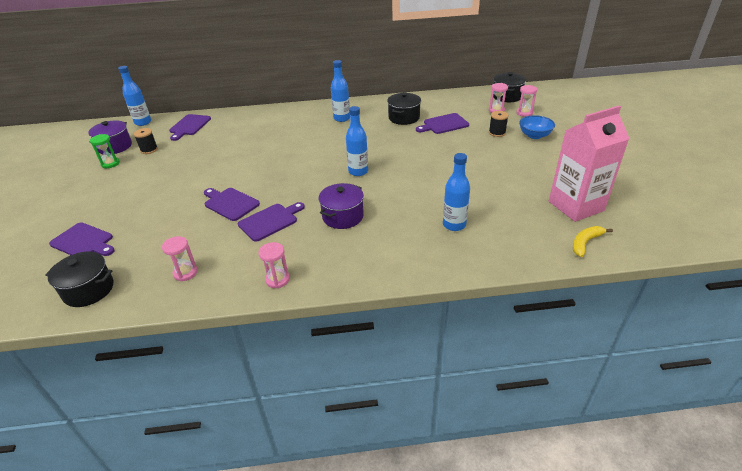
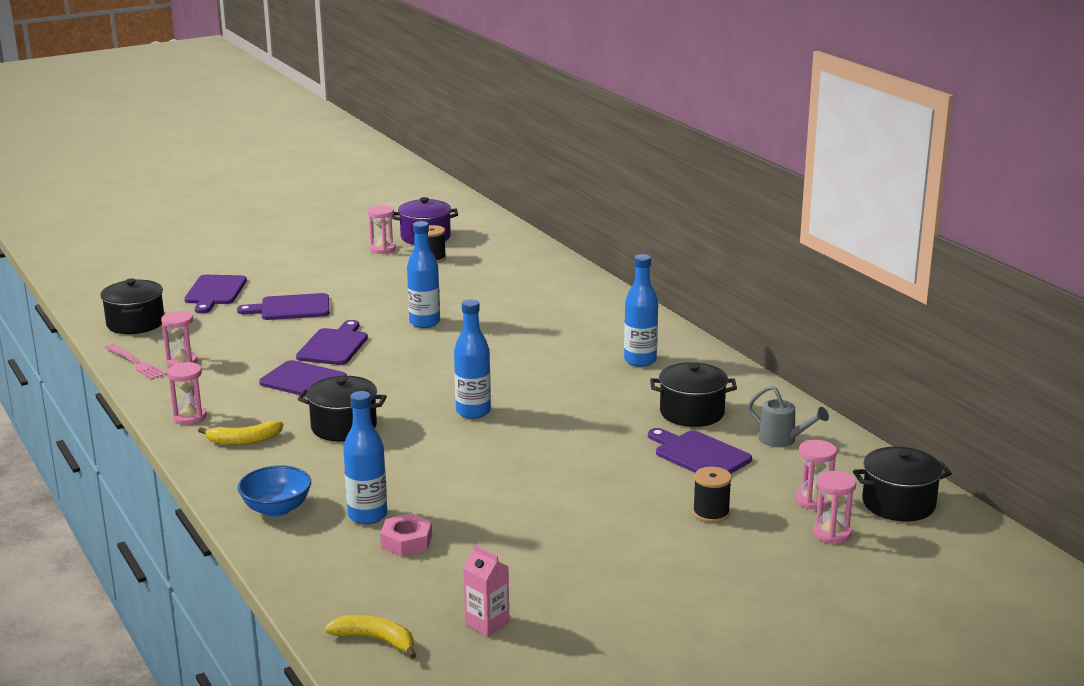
camera: 65 degrees right, 15 degrees down
(110, 163) = (382, 249): green hourglass -> pink hourglass
(143, 122) = (503, 231): blue bottle -> blue bottle (424, 323)
(162, 298) = (135, 363): none -> pink fork
(189, 126) = (518, 261): purple cutting board -> purple cutting board (291, 308)
(331, 259) = (244, 440): none -> yellow banana
(343, 216) = (344, 427): purple pot -> black pot
(442, 105) = (782, 440): none -> grey watering can
(488, 216) = (406, 541): none -> pink nut
(534, 135) = (733, 556): blue bowl -> blue bowl (276, 509)
(576, 206) = (487, 623): pink carton -> pink carton, size x0.42

